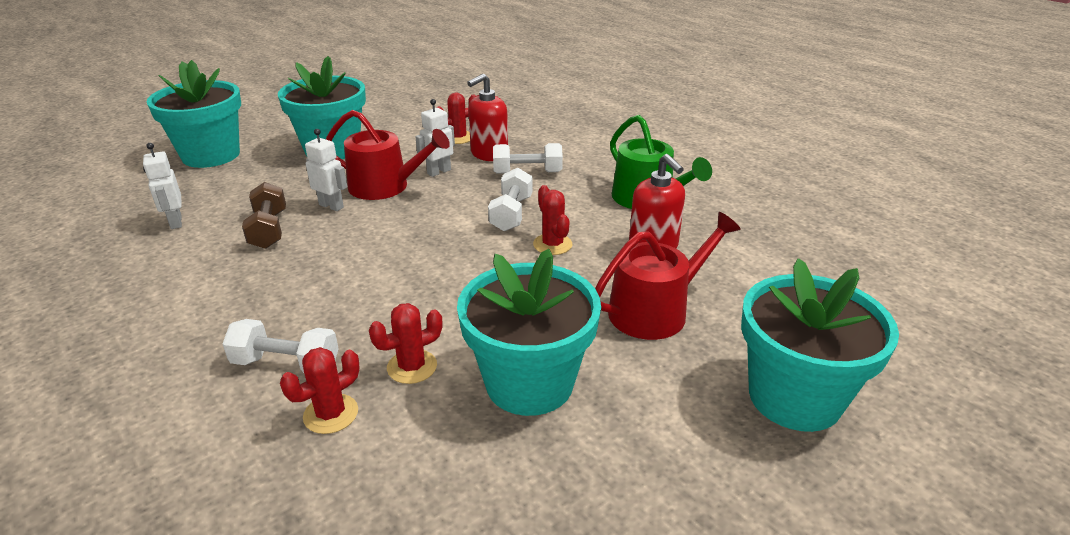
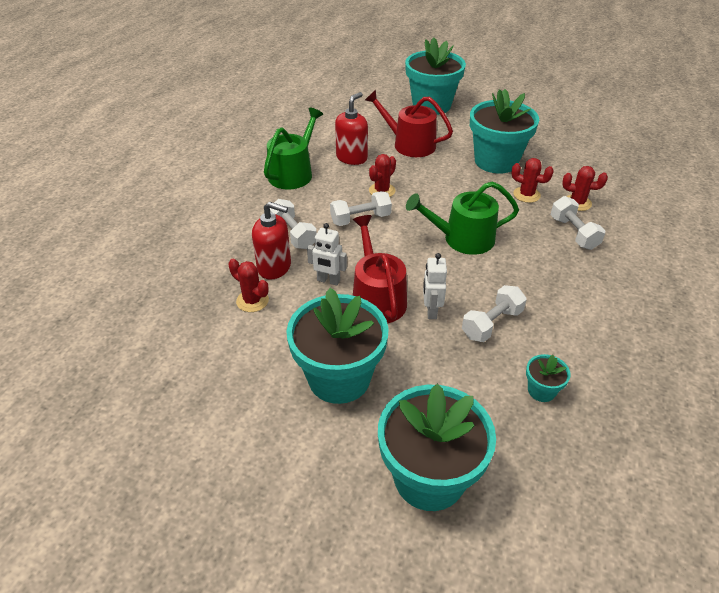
camera: 120 degrees left, 10 degrees up
(175, 222) = (541, 390): white robot -> turquoise flower pot
(269, 230) = (491, 324): brown dumbbell -> white dumbbell
(397, 265) = (462, 239): none -> green watering can

